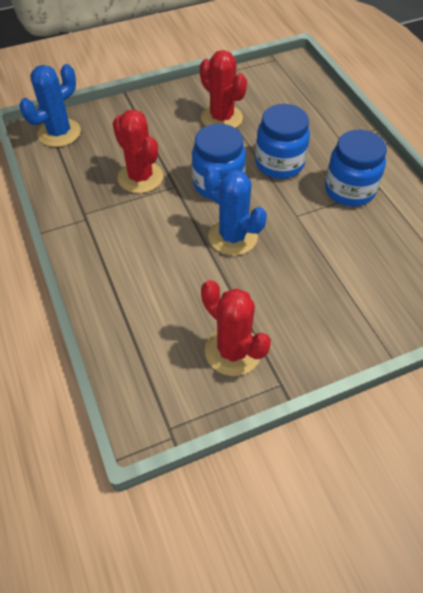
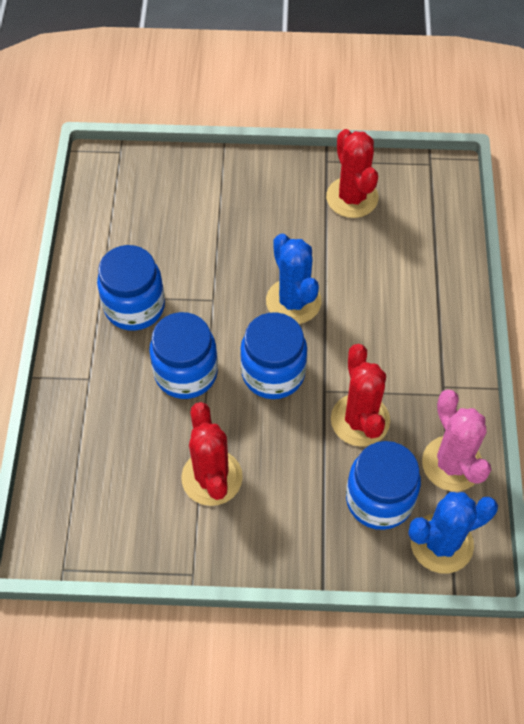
camera: 155 degrees left, 5 degrees up
(64, 174) = (452, 463): none -> pink cactus
(108, 141) = (379, 499): none -> blue jar

